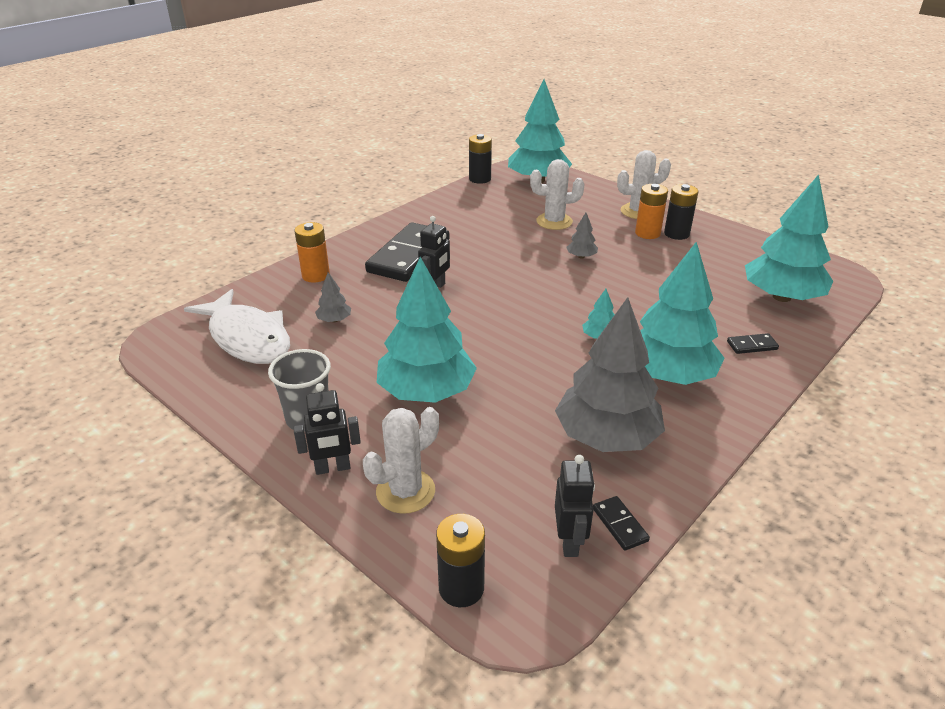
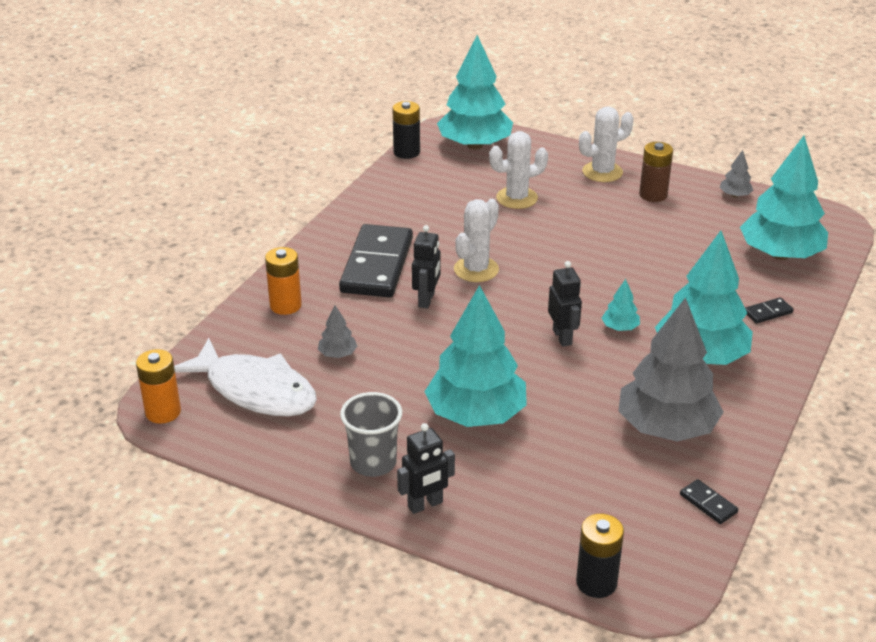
camera: 15 degrees left, 0 degrees up
(405, 491) = (506, 512): white cactus -> white cactus (476, 269)
(569, 541) = (671, 526): black robot -> black robot (562, 337)
(581, 256) = (564, 238): grey tree -> grey tree (735, 195)
(647, 233) = (622, 198): orange battery -> orange battery (163, 412)
(676, 234) = (653, 195): black battery -> brown battery

